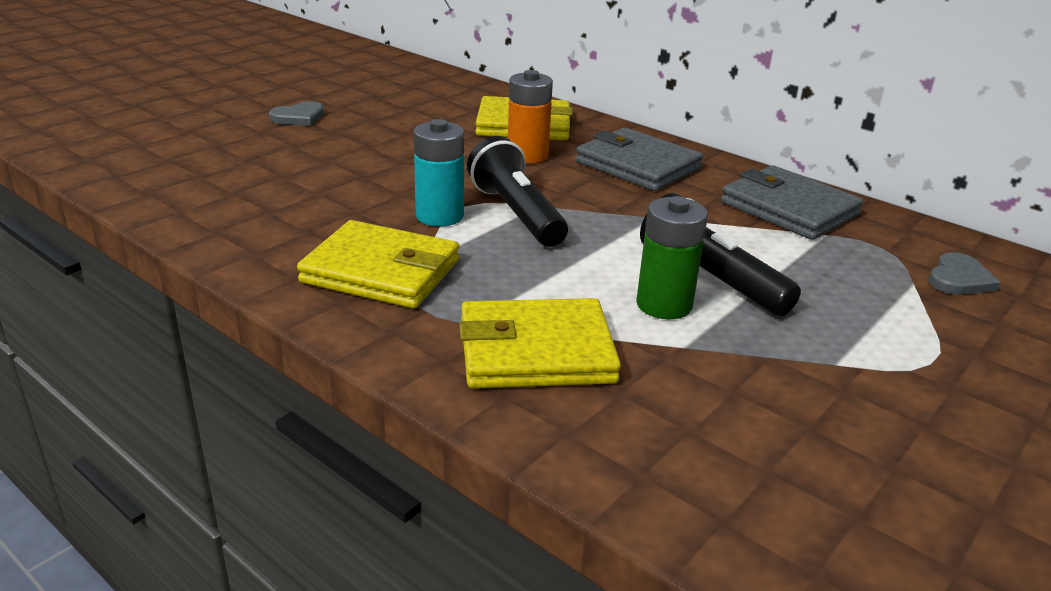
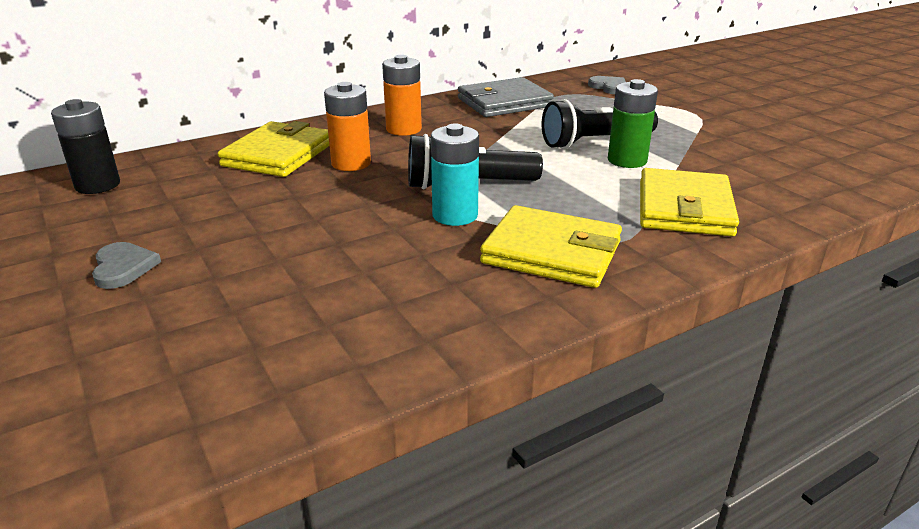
camera: 70 degrees left, 0 degrees up
(381, 271) = (552, 252): yellow wallet -> yellow wallet turned 75 degrees clockwise
(421, 82) = (98, 185): none -> black battery
(637, 165) = (403, 129): grey wallet -> orange battery

